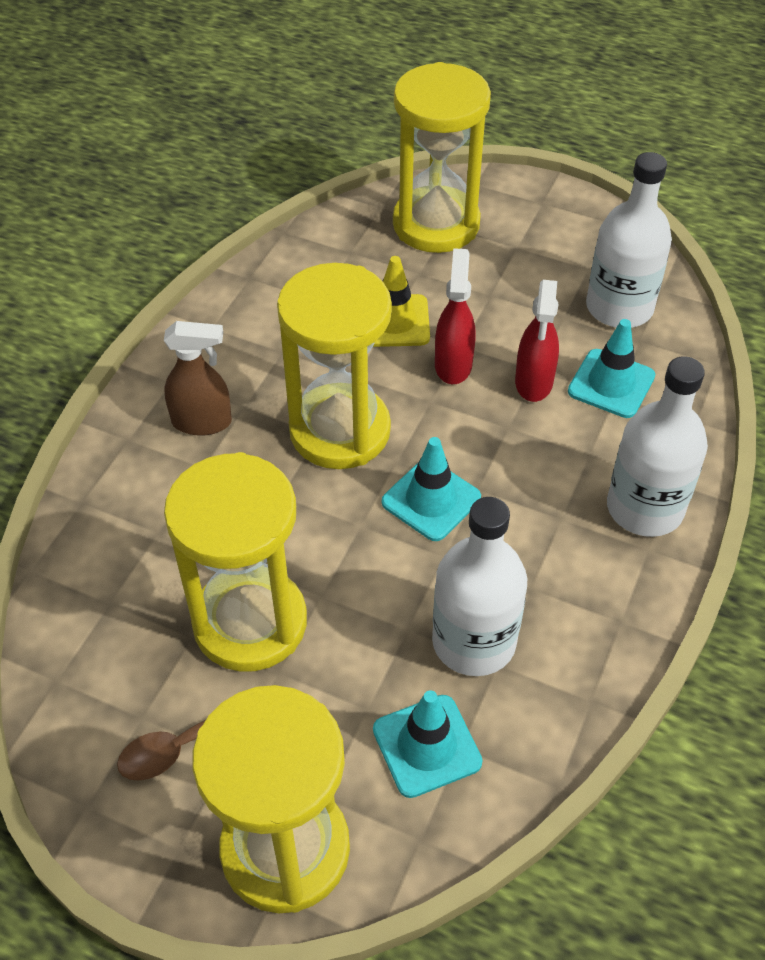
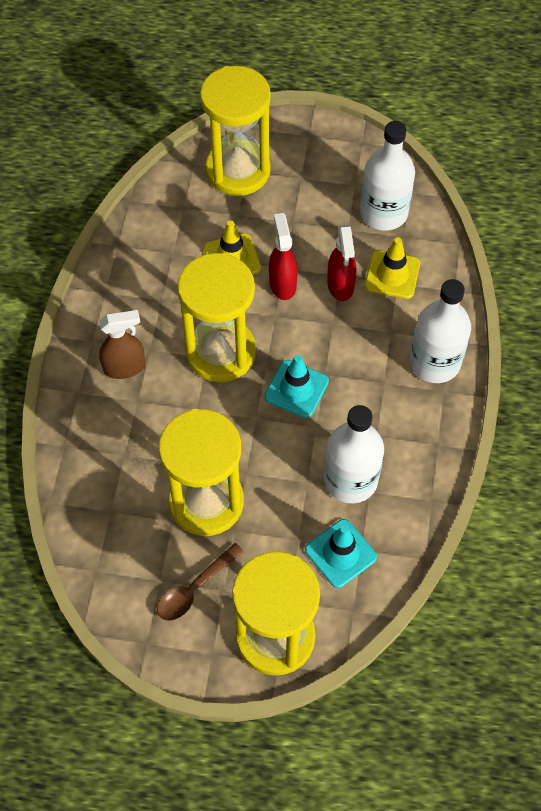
camera: 15 degrees left, 10 degrees up
(611, 384) = (392, 275): turquoise traffic cone -> yellow traffic cone

